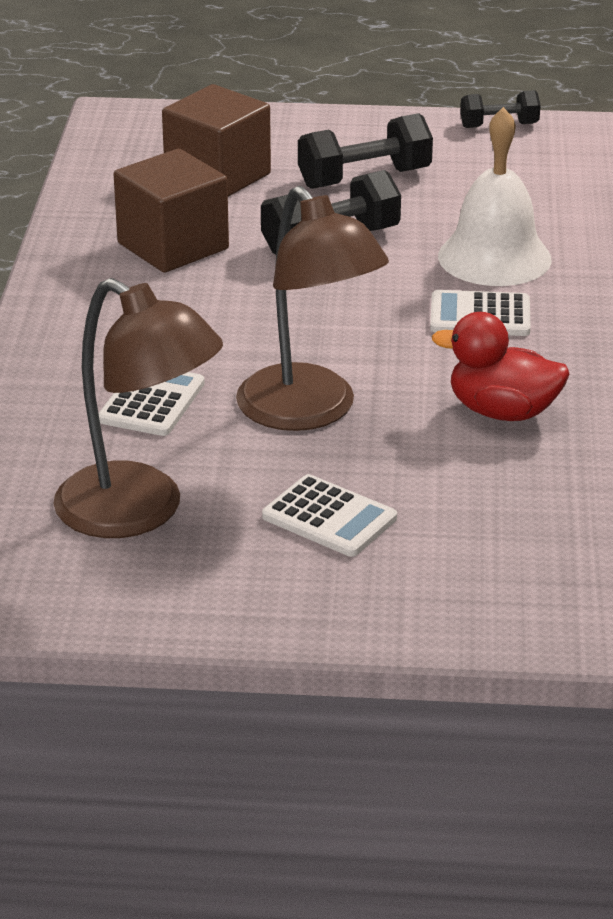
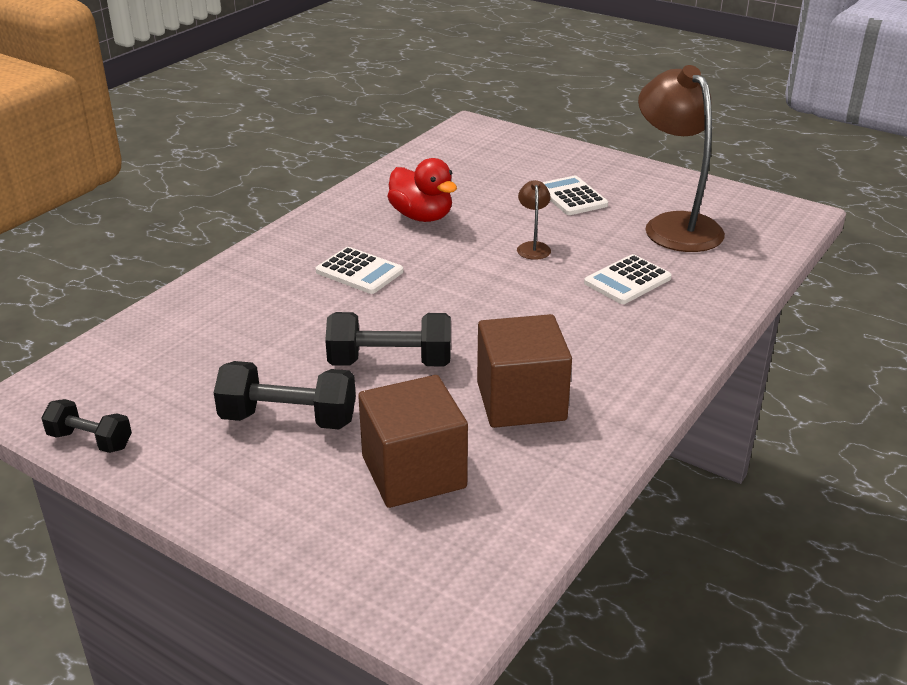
camera: 150 degrees left, 0 degrees up
(309, 412) = (533, 247): brown lamp -> brown lamp, size x0.43
(494, 257) = (291, 309): white bell -> none

